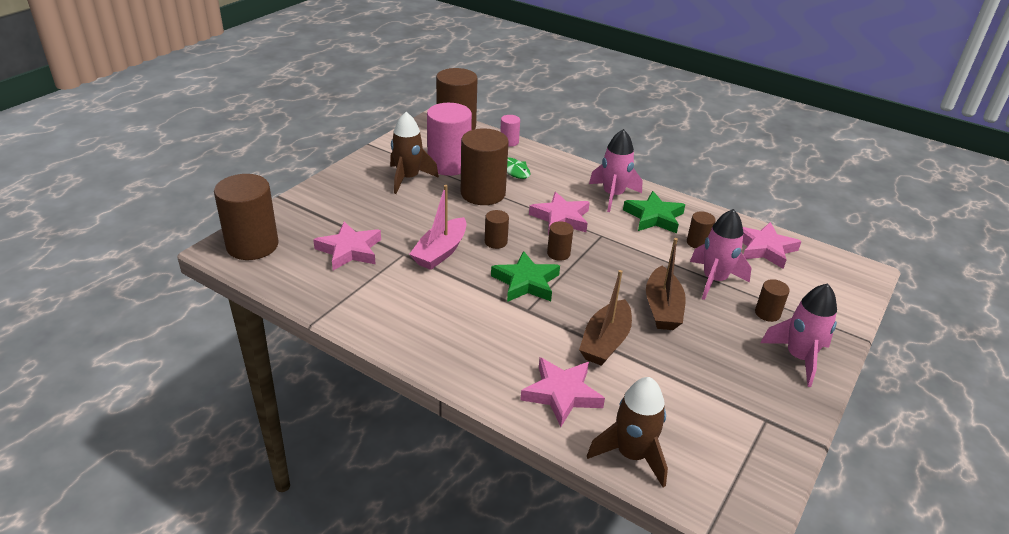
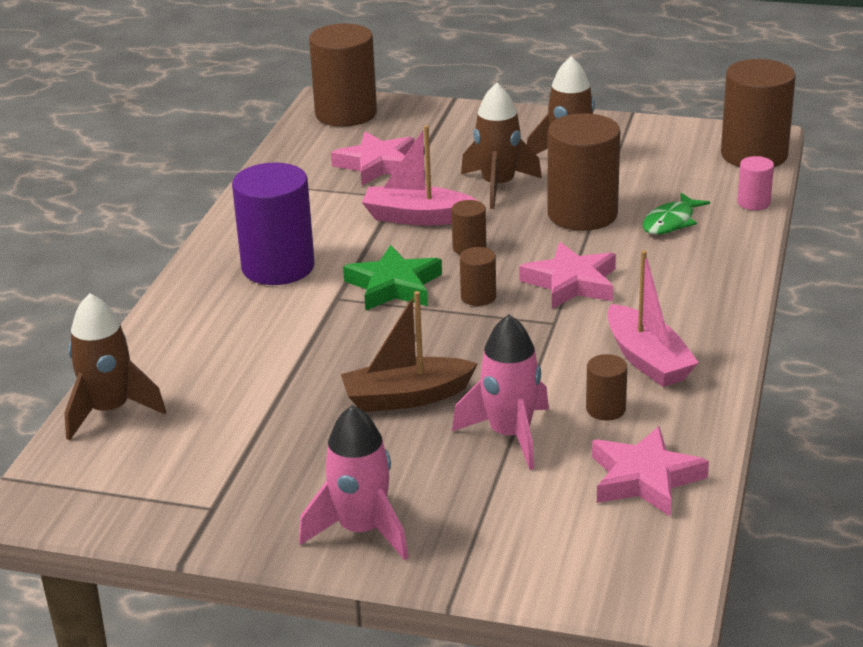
camera: 75 degrees right, 5 degrees down
(423, 212) = (498, 186): none -> brown rocket
(449, 165) = (634, 175): pink cylinder -> none
(468, 327) = (278, 267): none -> purple cylinder
(562, 394) = (191, 349): pink star -> none
(605, 342) = (304, 363): brown boat -> none
(613, 195) = (679, 314): pink rocket -> none
(654, 217) = (647, 360): green star -> pink boat
(767, 313) = (455, 493): brown cylinder -> none

